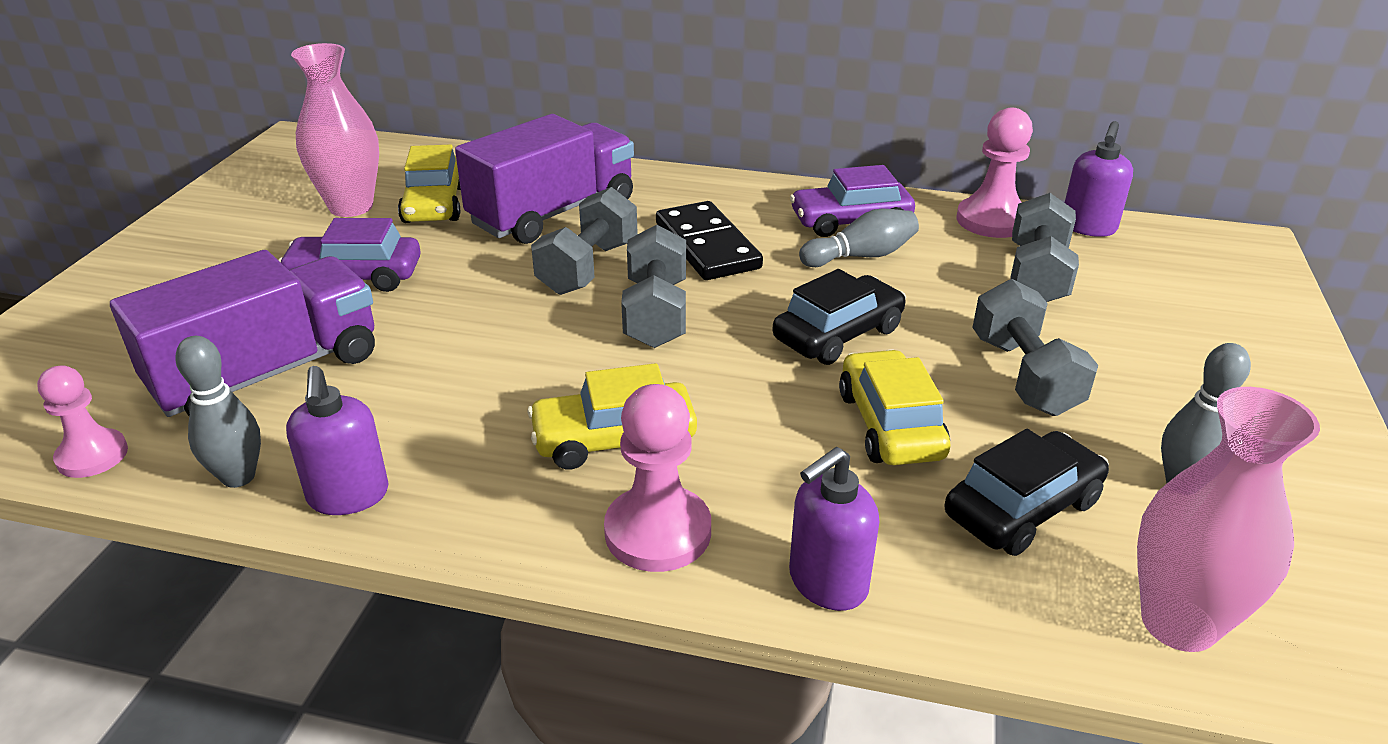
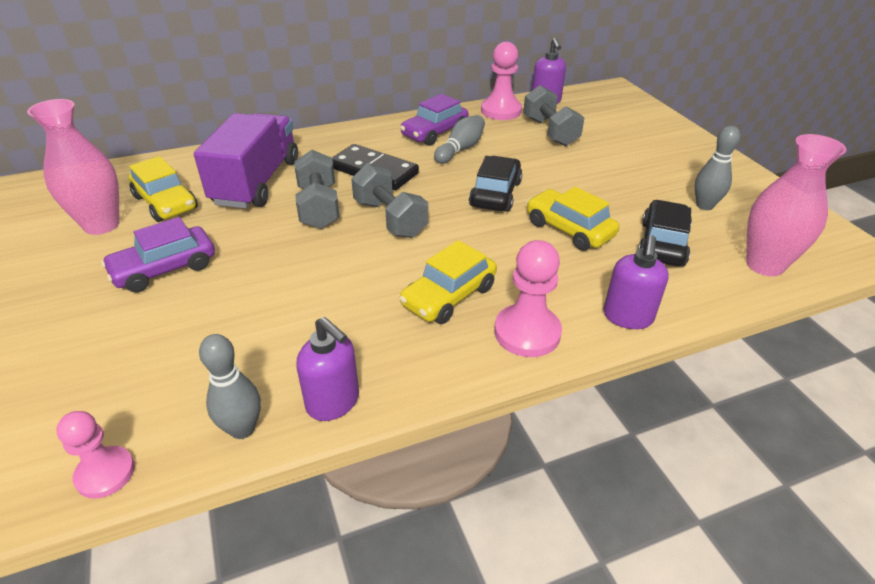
camera: 35 degrees left, 5 degrees up
(268, 373) = (178, 355): purple truck -> none
(1024, 375) = (597, 182): grey dumbbell -> none

